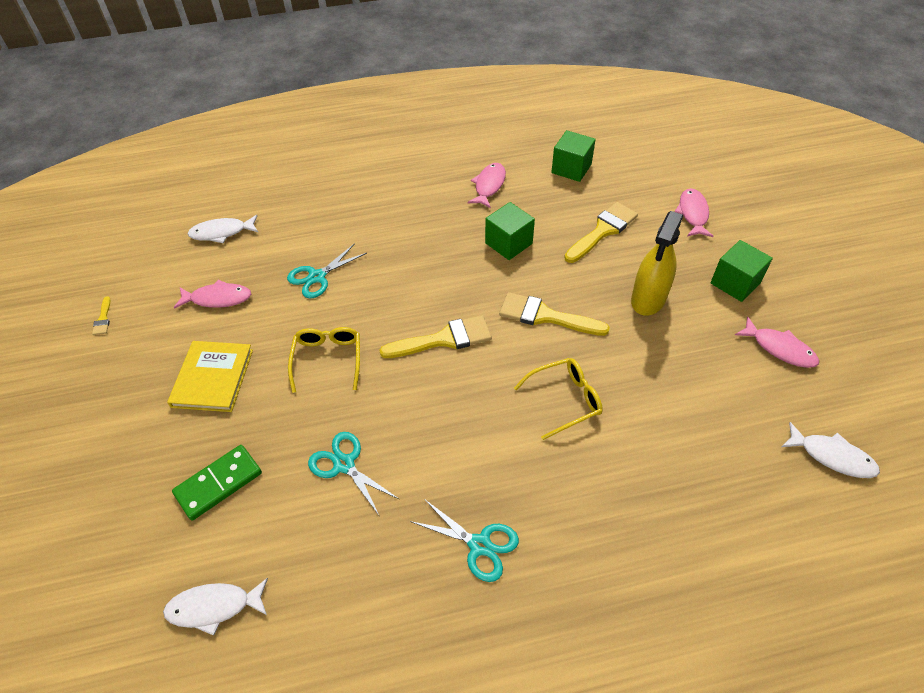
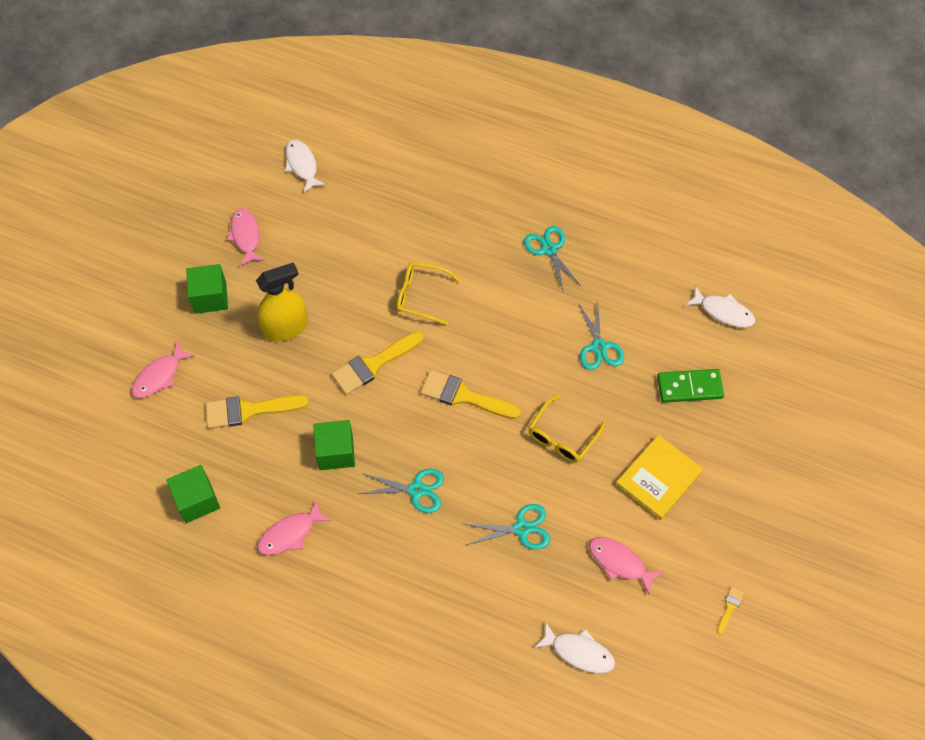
camera: 145 degrees left, 10 degrees up
(422, 255) = (417, 490): none -> turquoise scissors
(545, 316) = (373, 365): yellow brush -> yellow brush turned 90 degrees clockwise

